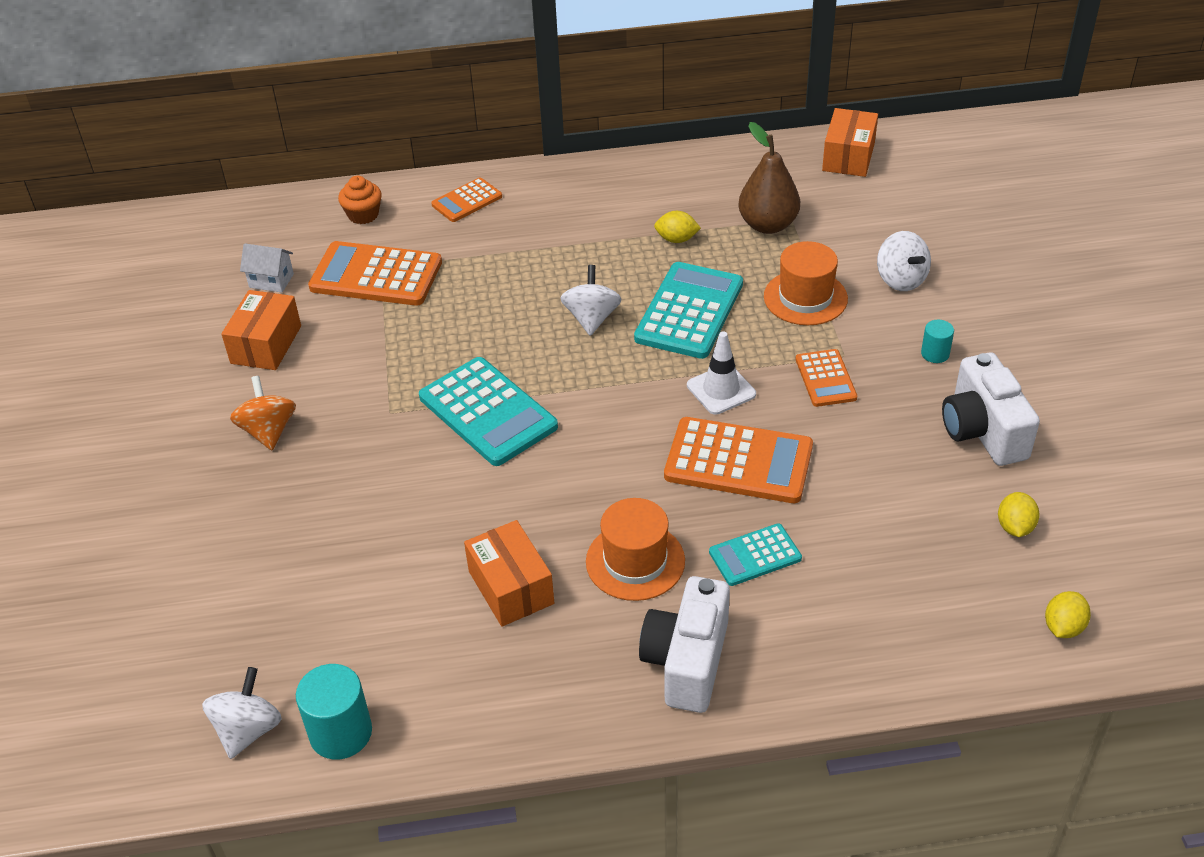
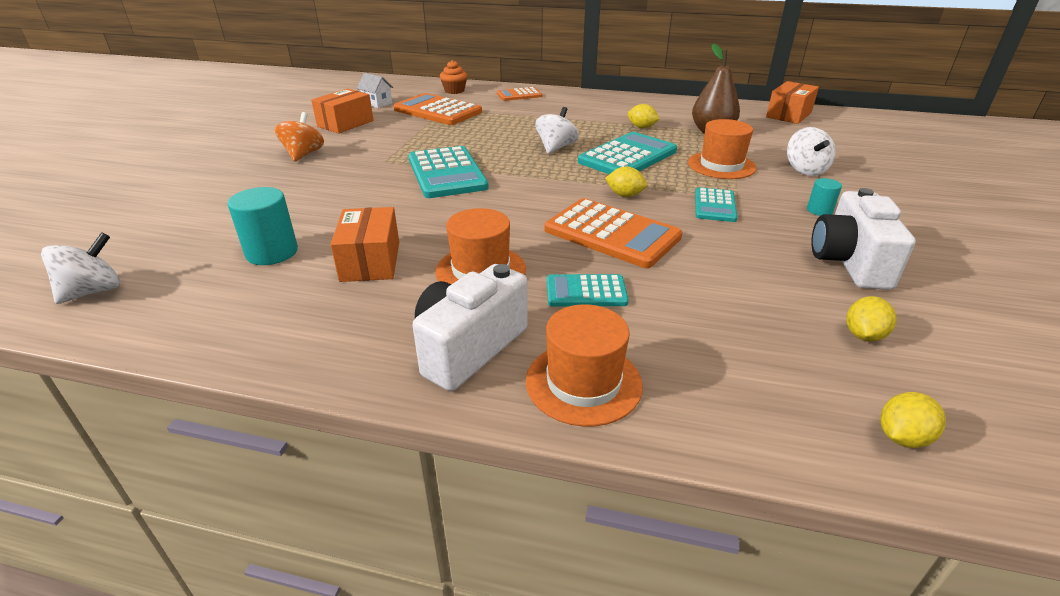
camera: 20 degrees right, 10 degrees down
(341, 733) = (149, 312): turquoise cylinder -> turquoise cylinder (272, 252)
(721, 390) = (624, 195): white traffic cone -> yellow lemon
(806, 663) = (583, 382): none -> orange hat
(825, 378) = (714, 205): orange calculator -> turquoise calculator

